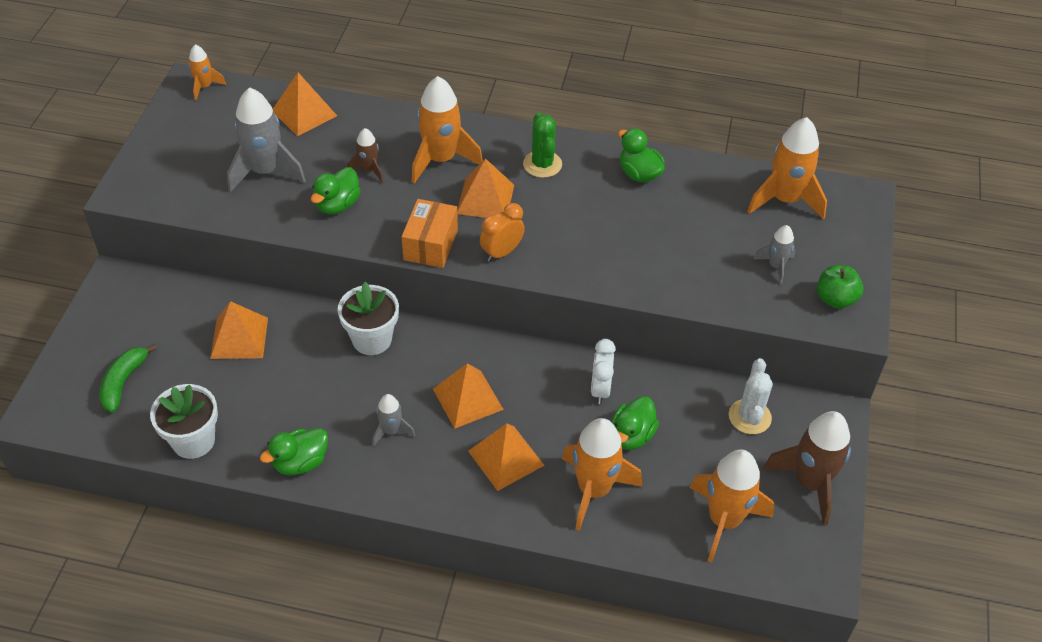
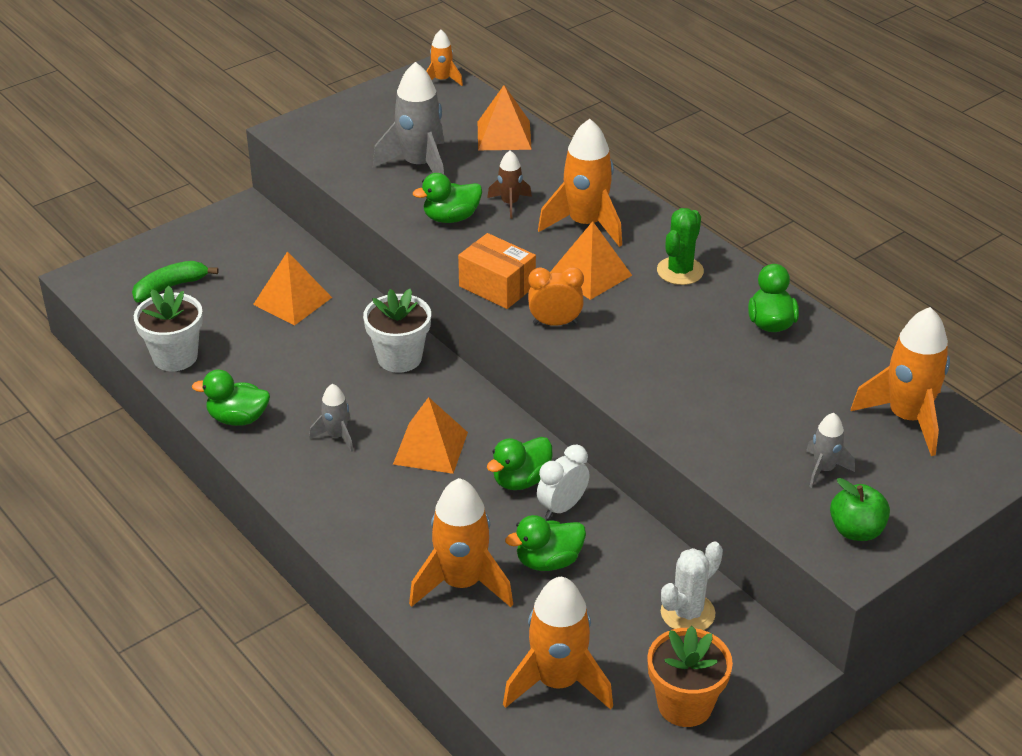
camera: 40 degrees right, 10 degrees down
(431, 245) = (497, 286): orange box -> orange box turned 75 degrees clockwise
(505, 458) = (411, 512): orange pyramid -> none
(554, 386) = (521, 480): none -> green duck
(810, 483) = (685, 705): brown rocket -> orange flower pot

